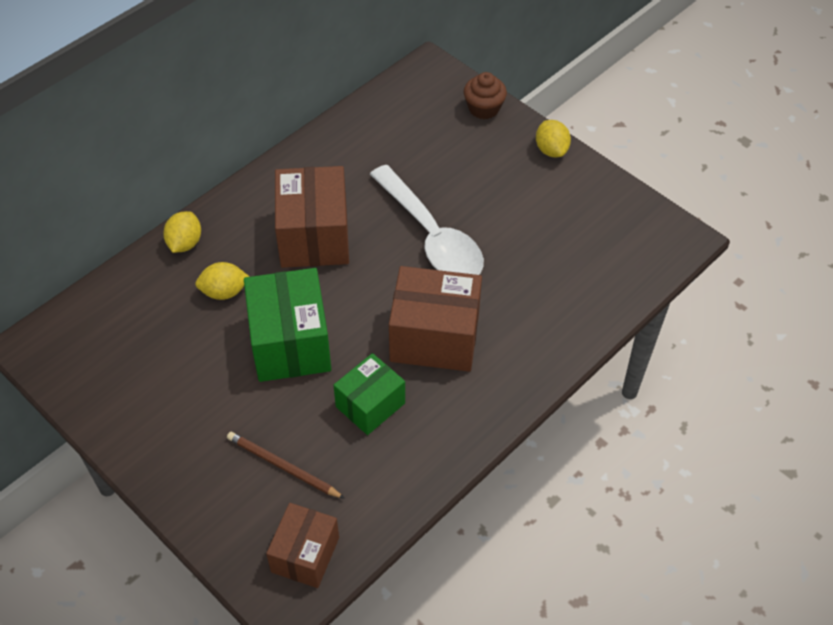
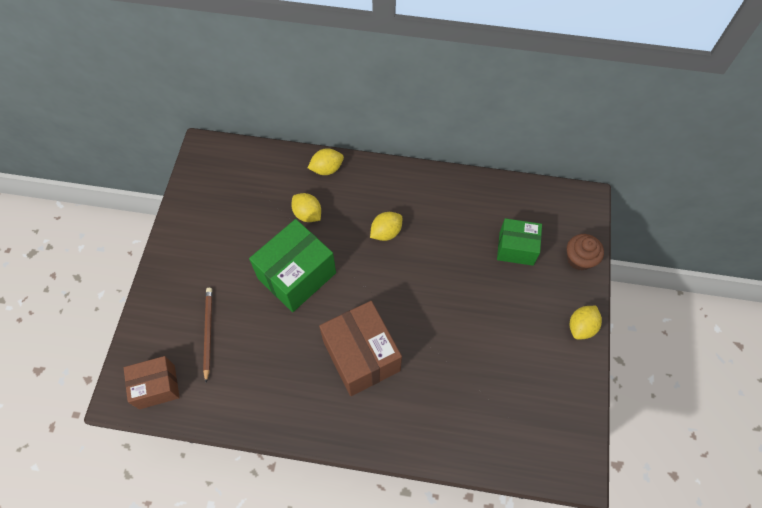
camera: 55 degrees right, 10 degrees up
(314, 236) = (386, 232): brown box -> yellow lemon
(370, 405) = (283, 352): green box -> green box (516, 248)
(431, 236) = (441, 299): white spoon -> none

